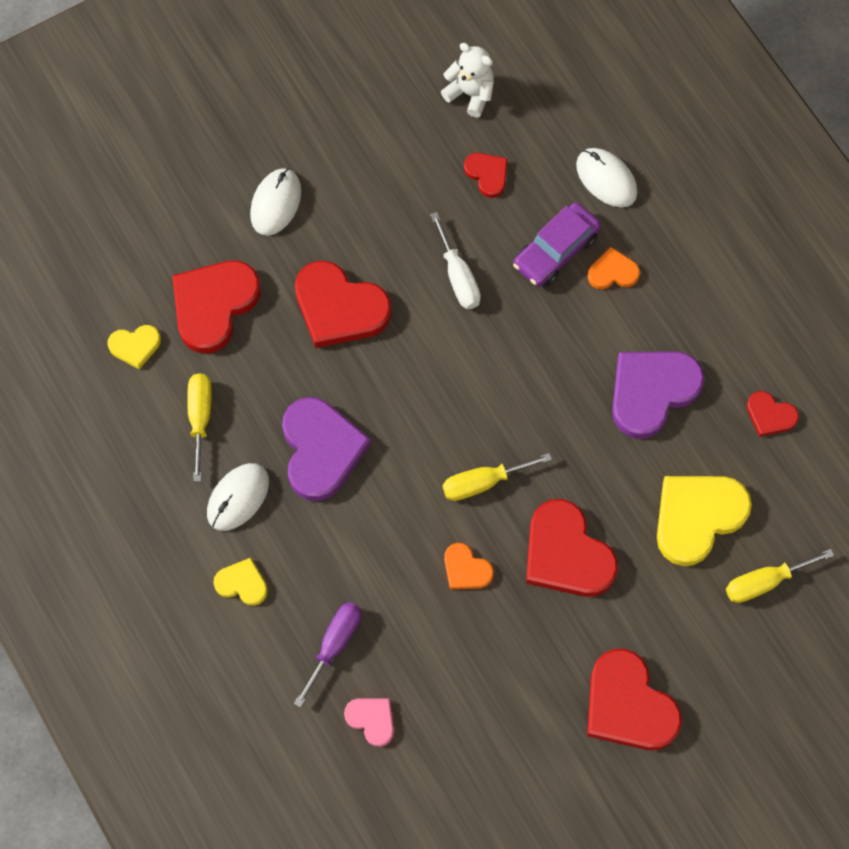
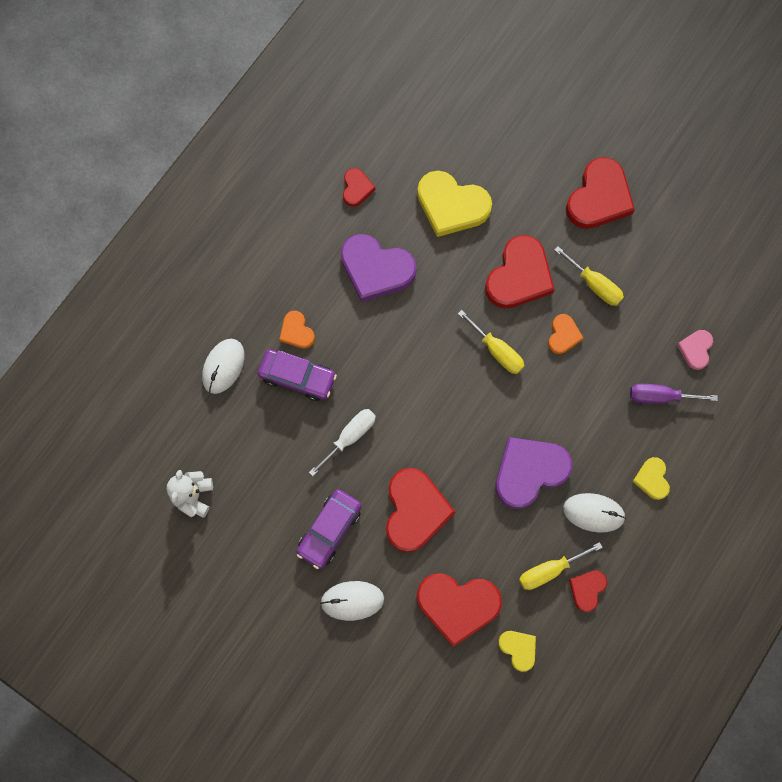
camera: 115 degrees left, 5 degrees up
(363, 212) = (329, 530): none -> purple car
(487, 174) = (257, 453): red heart -> red heart (587, 589)
(764, 582) = (475, 149): yellow screwdriver -> yellow screwdriver (594, 285)

